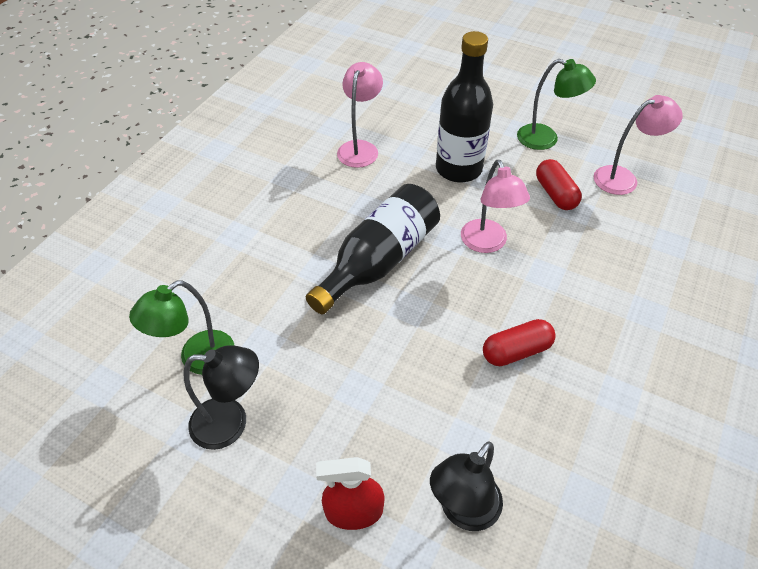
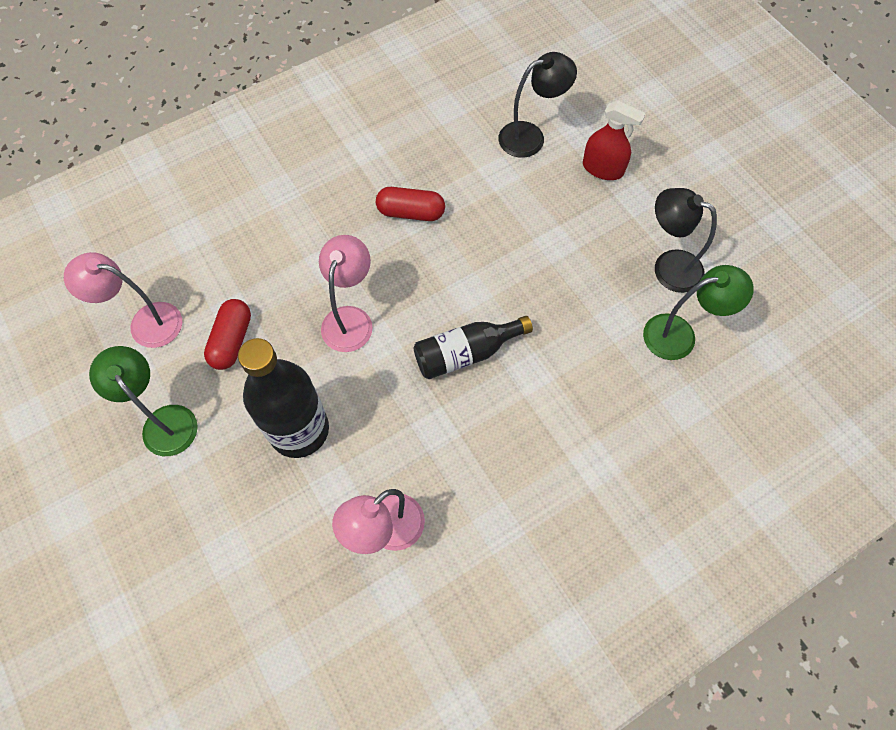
camera: 150 degrees left, 15 degrees up
(379, 261) = (466, 353): black bottle -> black bottle, size x0.66

